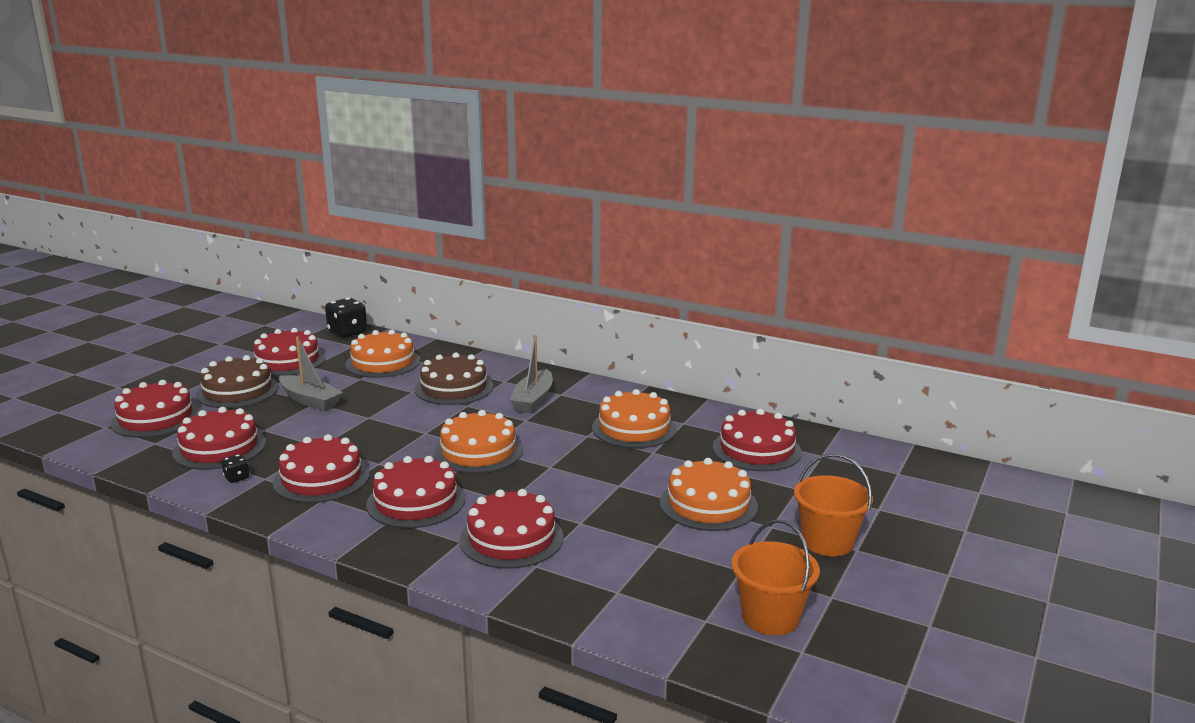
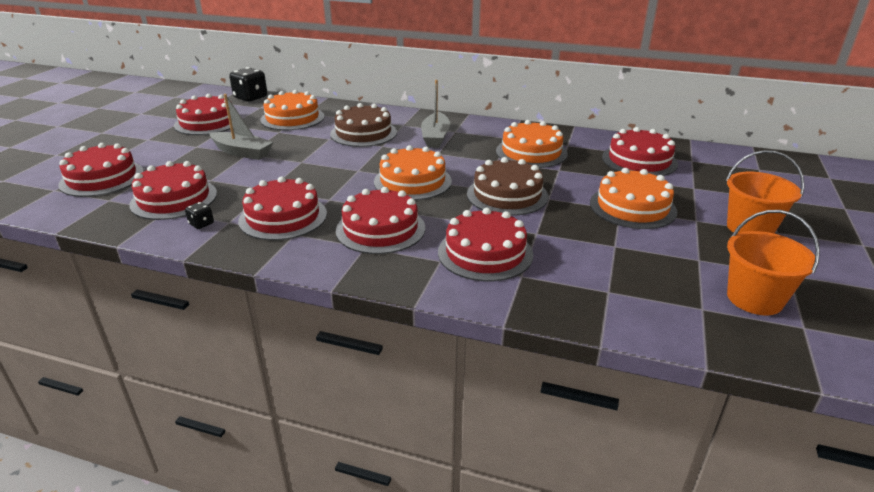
camera: 10 degrees left, 10 degrees up
(237, 391) = (172, 149): brown cake -> brown cake (507, 195)

